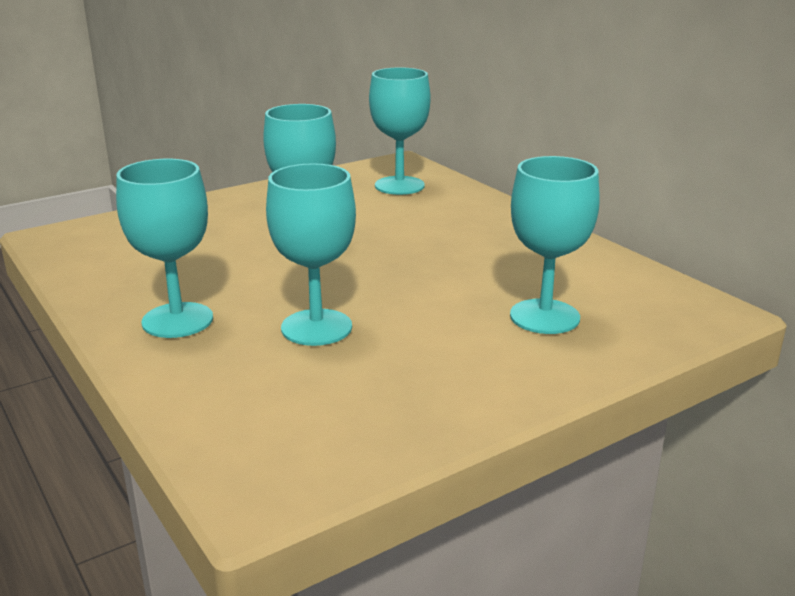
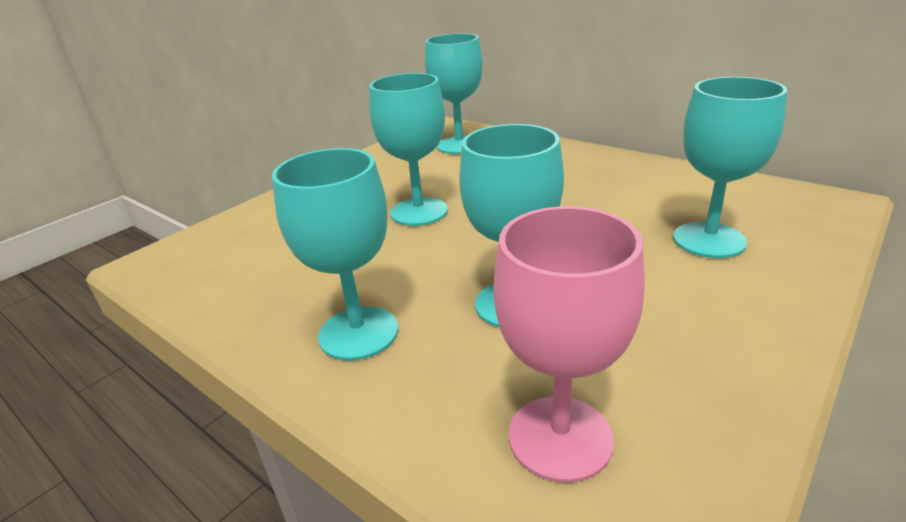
camera: 15 degrees left, 5 degrees up
(266, 415) = (560, 437): none -> pink goblet

